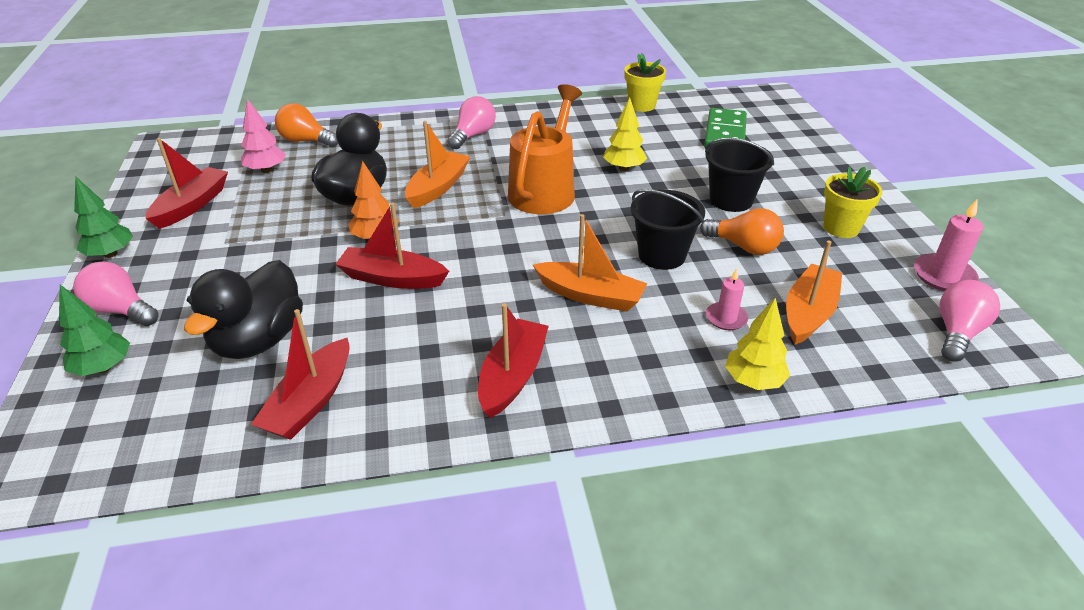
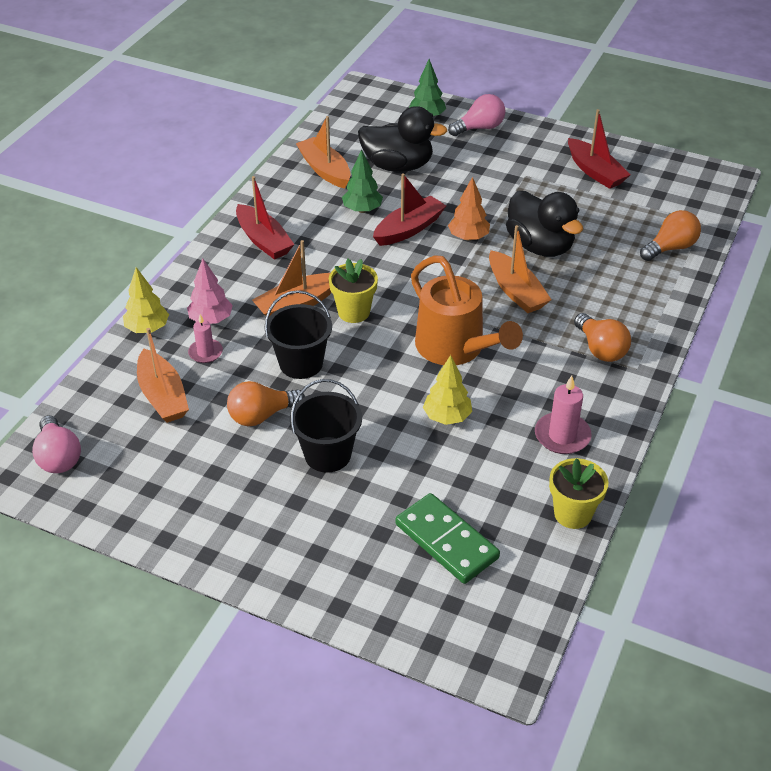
camera: 125 degrees right, 5 degrees up
(111, 254) = (553, 132): green tree -> green tree (362, 210)
(259, 340) = (398, 166): black duck -> black duck turned 135 degrees clockwise
(266, 170) = (627, 215): pink tree -> pink tree (211, 320)
(310, 402) = (325, 170): red boat -> orange boat
(473, 135) = (600, 349): pink light bulb -> orange light bulb
(841, 228) = (217, 496): yellow flower pot -> yellow flower pot (354, 312)
(943, 276) = (102, 507): pink candle -> pink candle (562, 436)

